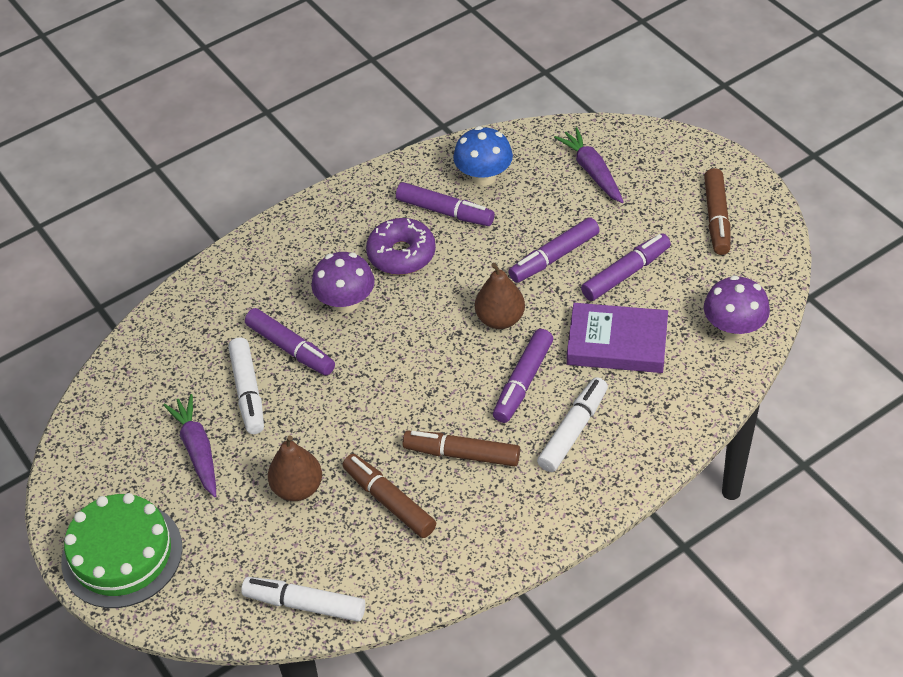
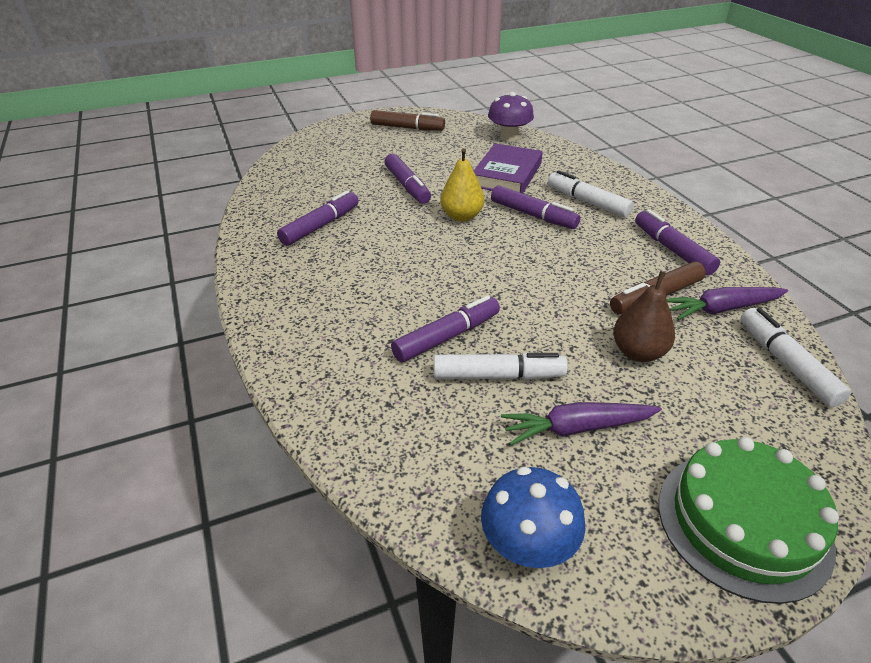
camera: 80 degrees left, 10 degrees down
(305, 604) = (786, 363): white marker -> white marker turned 135 degrees clockwise
(346, 302) = (400, 293): purple mushroom -> none
(401, 254) = (357, 254): purple donut -> none
(462, 454) = (605, 252): brown marker -> none
(484, 176) = (294, 203): blue mushroom -> blue mushroom (528, 545)
(500, 319) = (461, 216): brown pear -> yellow pear
(592, 171) = (328, 160): purple carrot -> purple carrot (722, 309)
(625, 273) = (440, 163): purple marker -> purple marker (672, 250)

